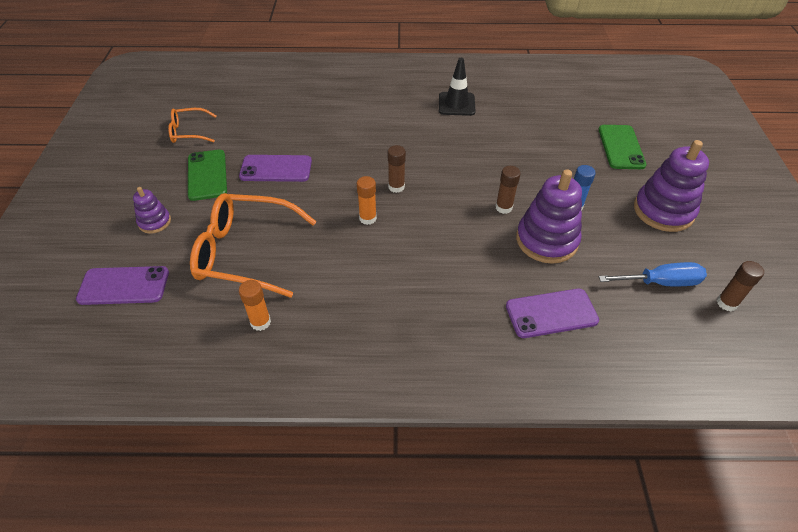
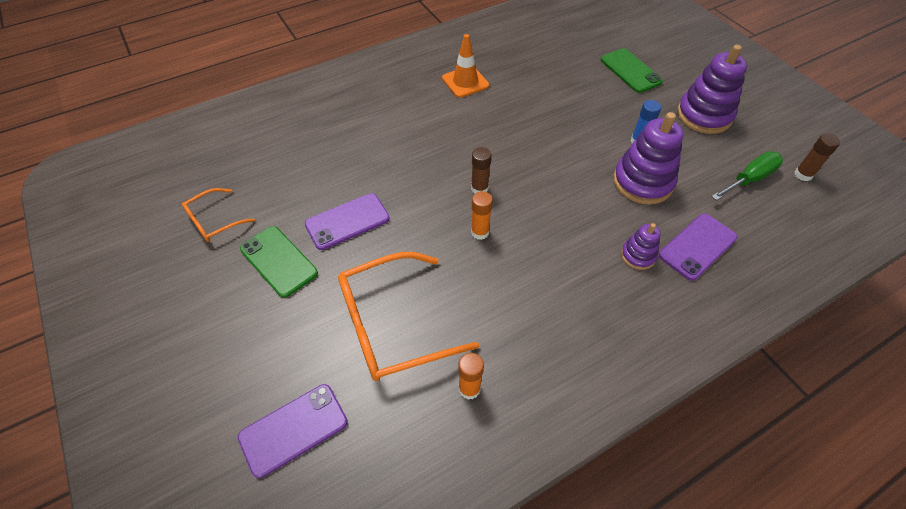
camera: 30 degrees left, 5 degrees up
(154, 222) = (265, 341): purple stacking toy -> purple stacking toy (638, 255)
(456, 104) = (465, 82): black traffic cone -> orange traffic cone
(503, 207) = (586, 167): brown glue stick -> none
(661, 282) = (749, 179): blue screwdriver -> green screwdriver

